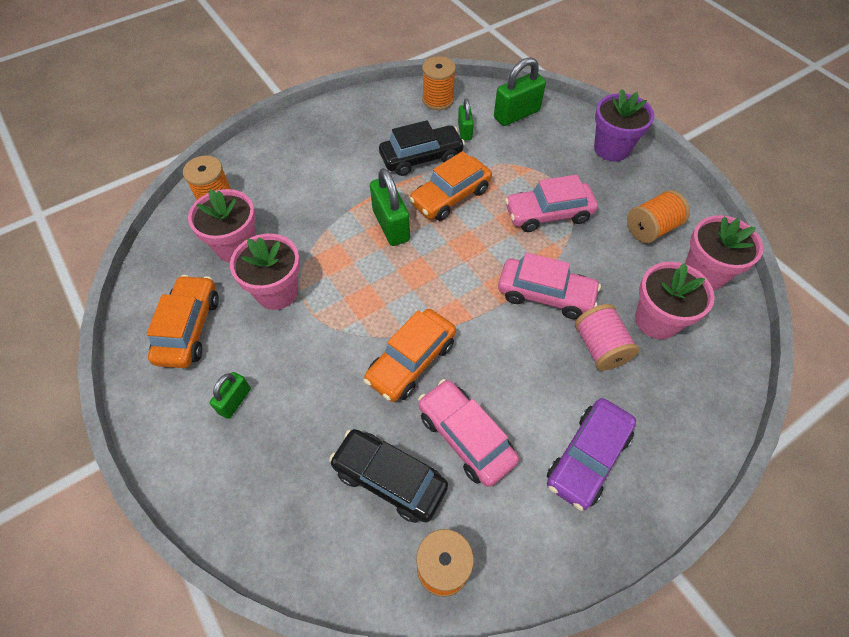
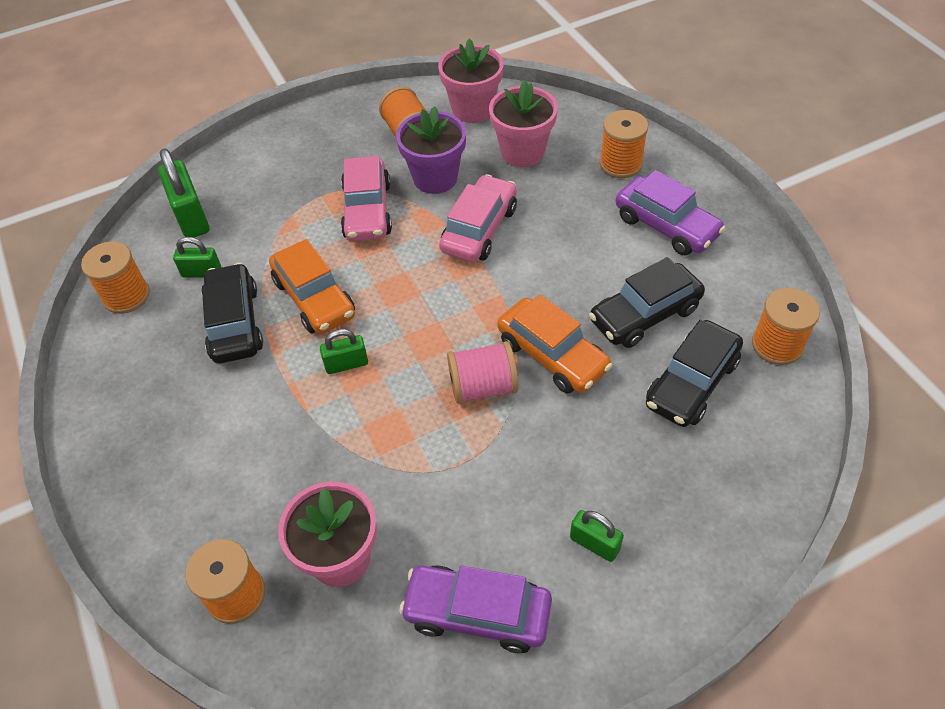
camera: 80 degrees left, 5 degrees down
(189, 328) = (477, 613): orange car -> purple car
(277, 292) = (432, 499): pink flower pot -> none
(391, 225) = (346, 364): green padlock -> green padlock, size x0.58
(465, 437) = (645, 315): pink car -> black car
(600, 347) = (549, 197): pink spool -> pink spool (483, 386)
(611, 148) = (283, 142): purple flower pot -> purple flower pot (435, 178)
(668, 411) = (620, 164): none -> orange spool

